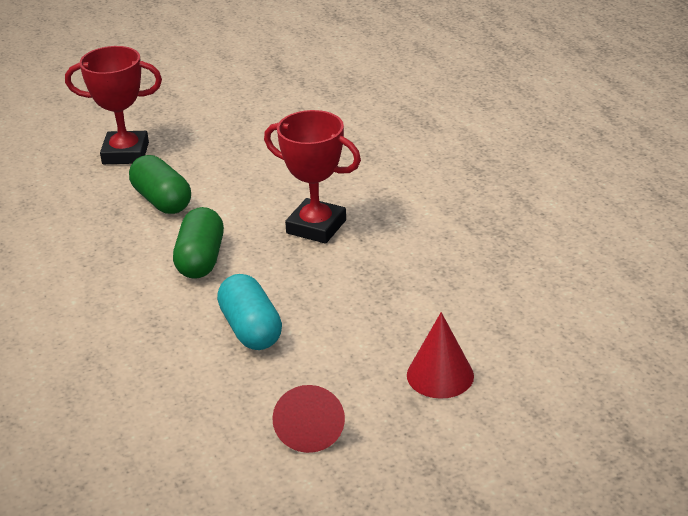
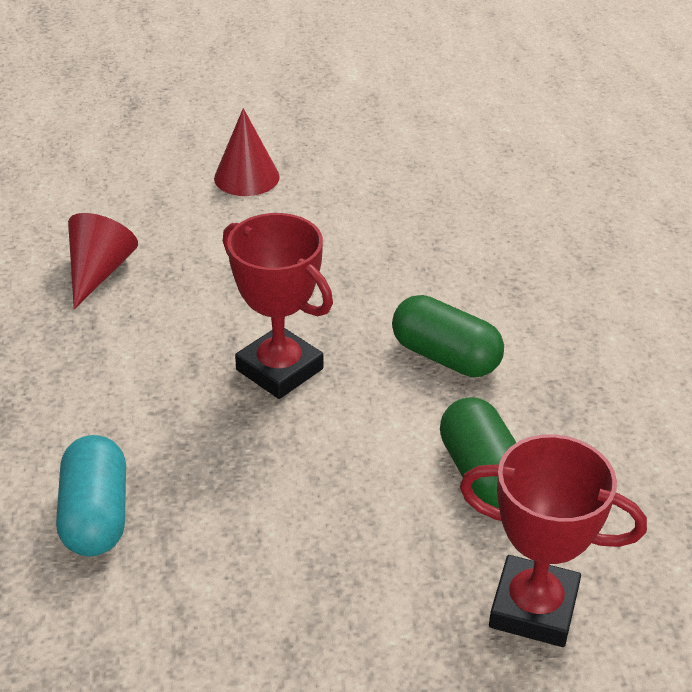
camera: 165 degrees left, 5 degrees up
(201, 259) = (445, 357): green capsule -> green capsule turned 75 degrees counterclockwise
(251, 329) = (410, 257): turquoise capsule -> turquoise capsule (96, 516)
(310, 428) = (385, 162): red cone -> red cone (99, 272)

